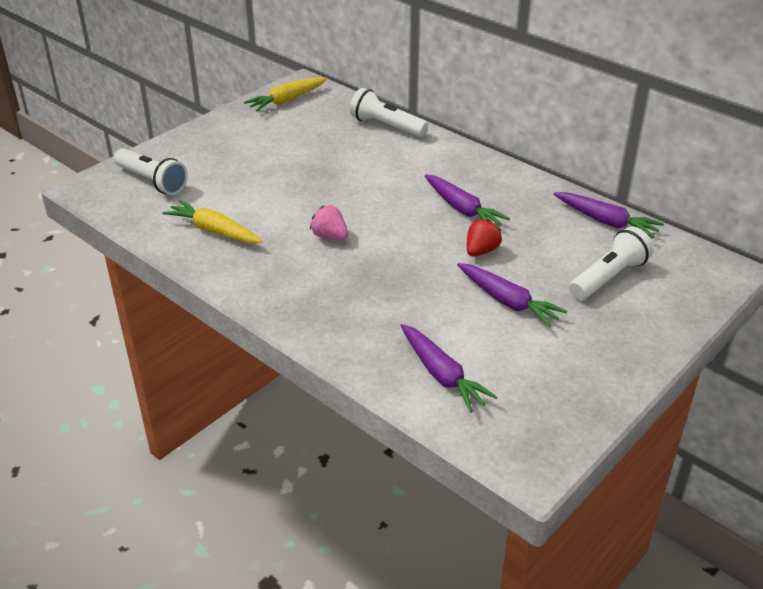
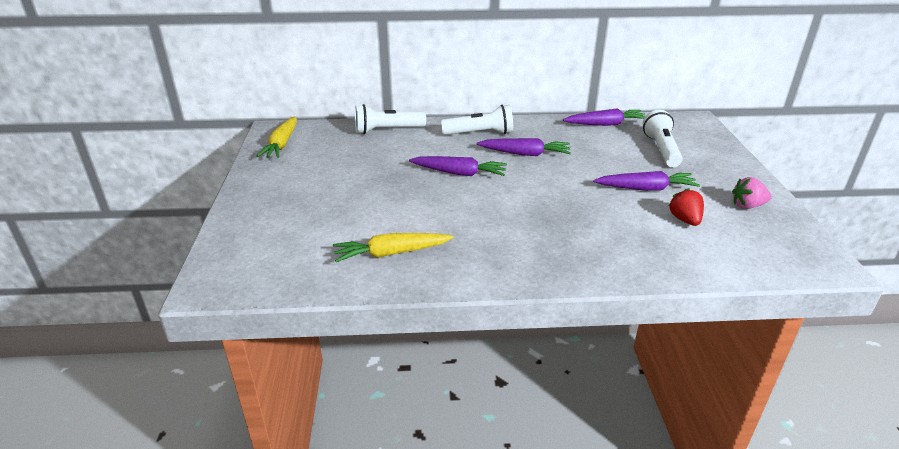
camera: 45 degrees left, 5 degrees down
(152, 181) = (268, 248): white flashlight -> white flashlight (480, 133)
(330, 237) = (481, 211): pink strawberry -> pink strawberry (747, 206)
(442, 375) = (699, 248): purple carrot -> purple carrot (459, 173)
(481, 251) = (580, 170): red strawberry -> red strawberry (685, 220)

